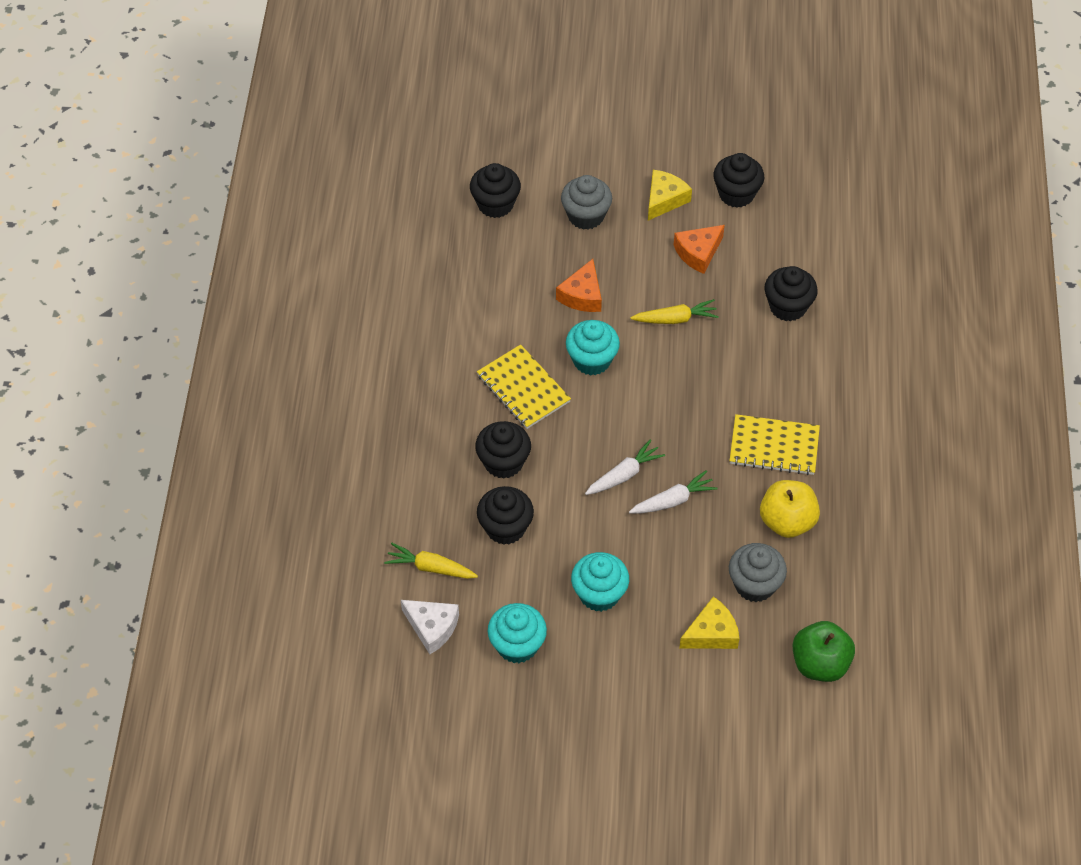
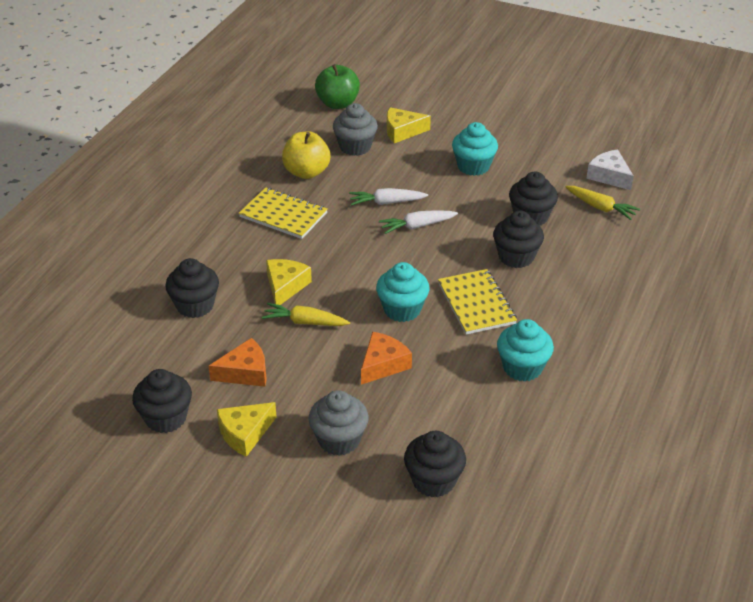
camera: 160 degrees left, 15 degrees down
(517, 645) = (547, 154): turquoise cupcake -> turquoise cupcake (522, 367)
(717, 354) = (285, 286): none -> yellow cheese

